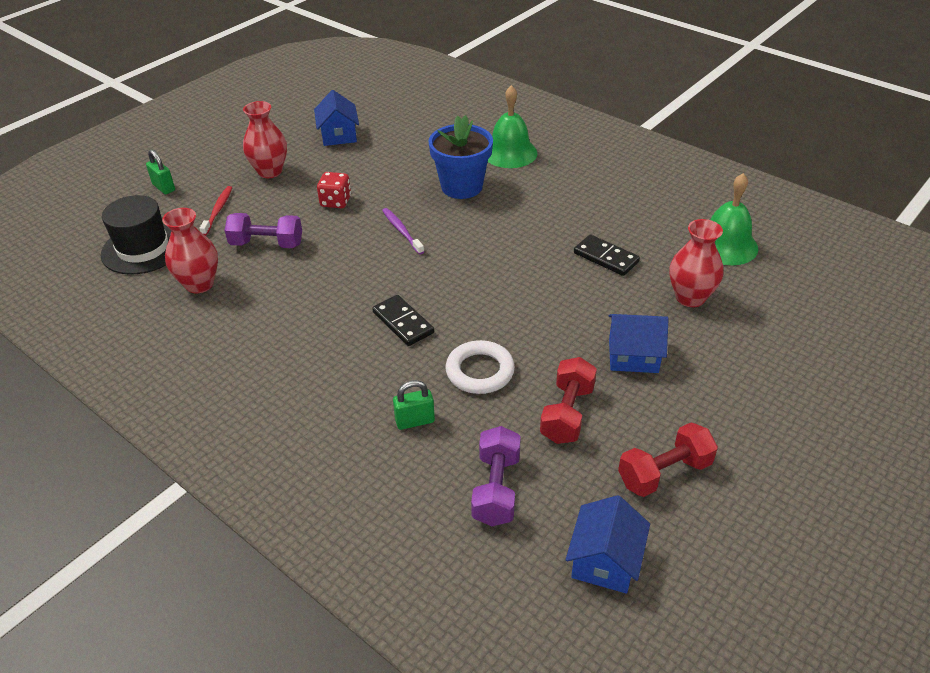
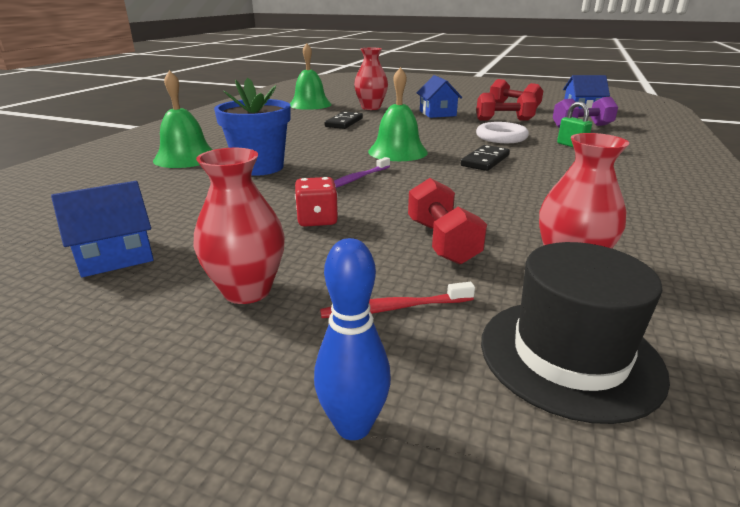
camera: 110 degrees left, 15 degrees down
(164, 187) = (353, 426): green padlock -> blue bowling pin
(267, 244) = (442, 241): purple dumbbell -> red dumbbell
(465, 271) = (397, 152): none -> green bell

